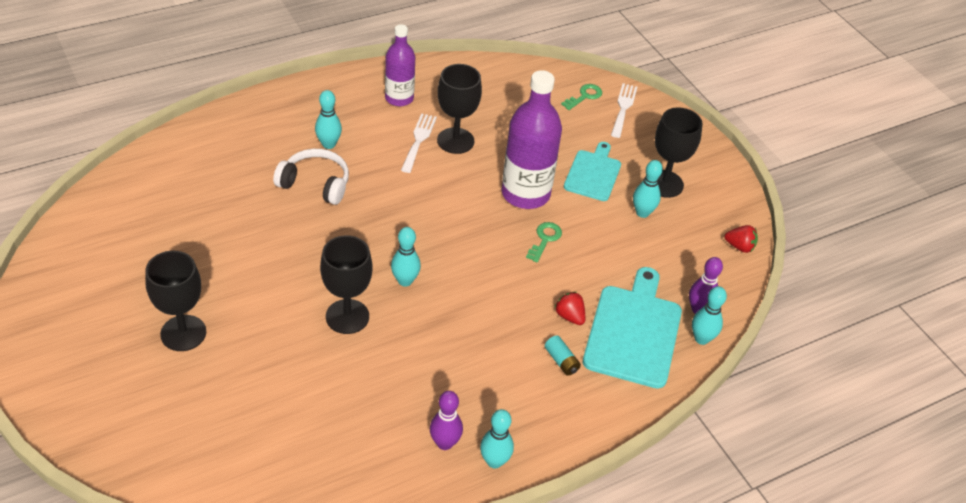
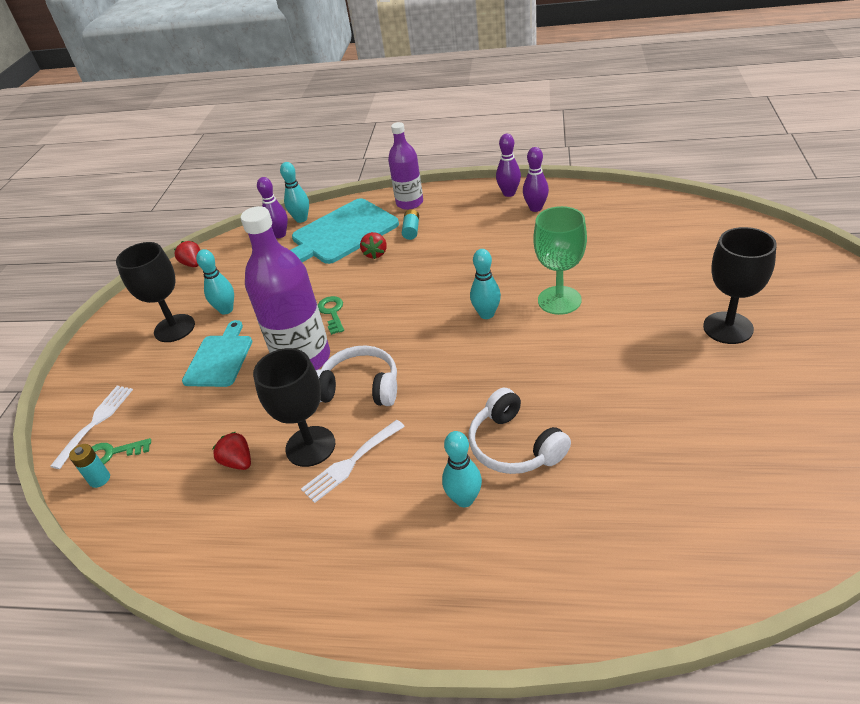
camera: 135 degrees left, 5 degrees down
(347, 316) = (559, 300): black goblet -> green goblet
(399, 98) = (318, 543): purple bottle -> purple bottle (409, 203)
(458, 187) = (360, 387): none -> white headphones
(494, 118) = (238, 462): none -> red strawberry
(494, 461) = (509, 193): turquoise bowling pin -> purple bowling pin
(544, 239) = (332, 313): green key -> green key turned 105 degrees clockwise
(572, 83) = (99, 479): none -> turquoise battery
(593, 173) = (220, 358): turquoise cutting board -> turquoise cutting board turned 135 degrees clockwise
(623, 108) = (96, 422): white fork -> white fork turned 150 degrees clockwise

